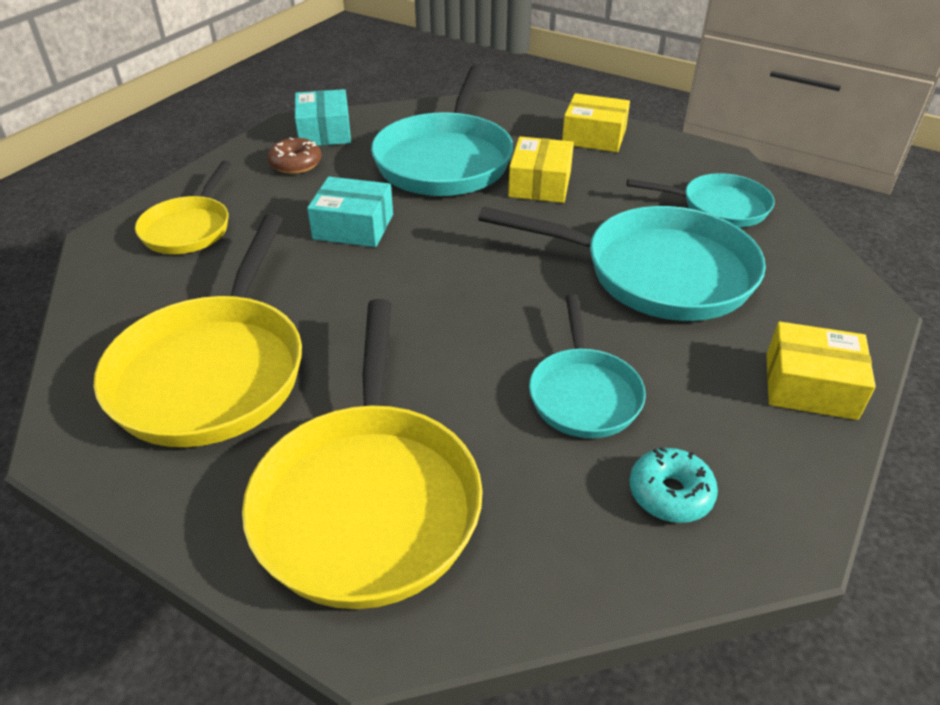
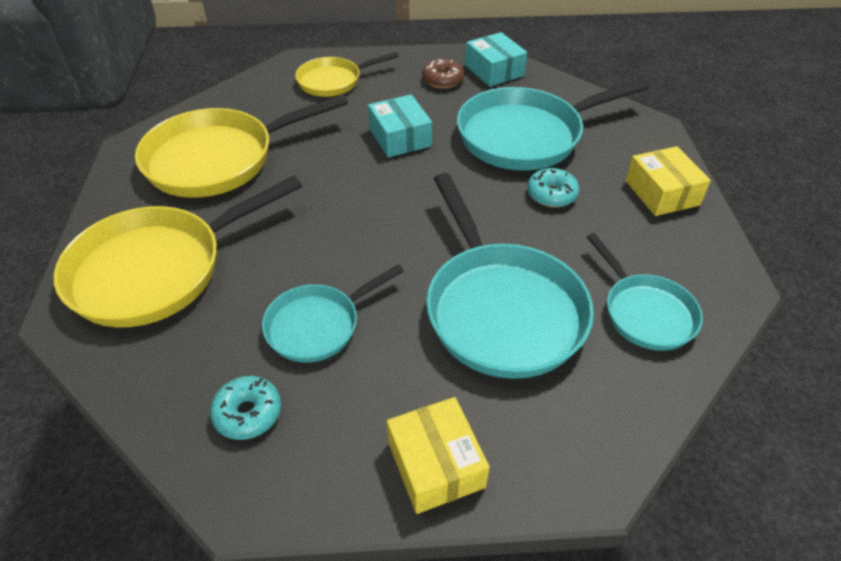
camera: 55 degrees right, 5 degrees up
(324, 132) = (494, 70): turquoise box -> turquoise box turned 75 degrees counterclockwise
(540, 184) = (551, 194): yellow box -> turquoise donut

